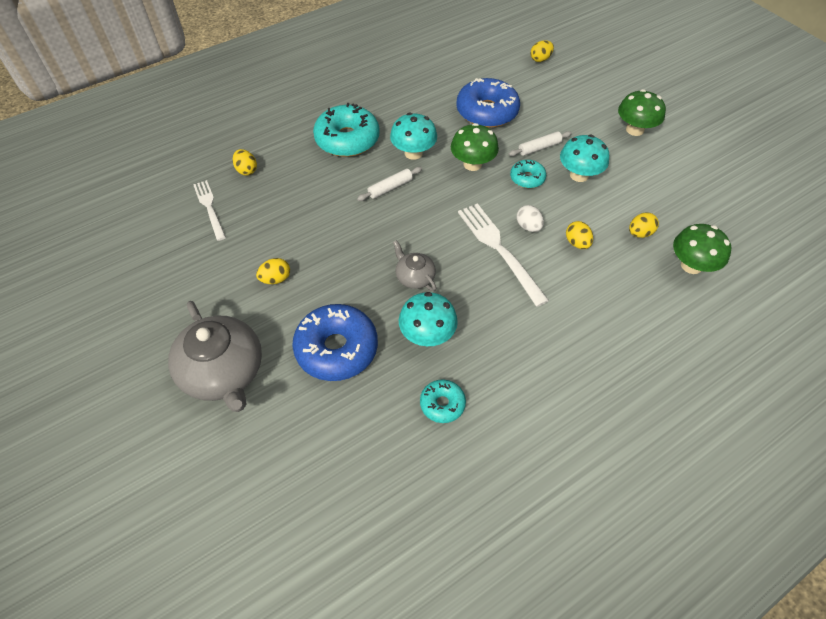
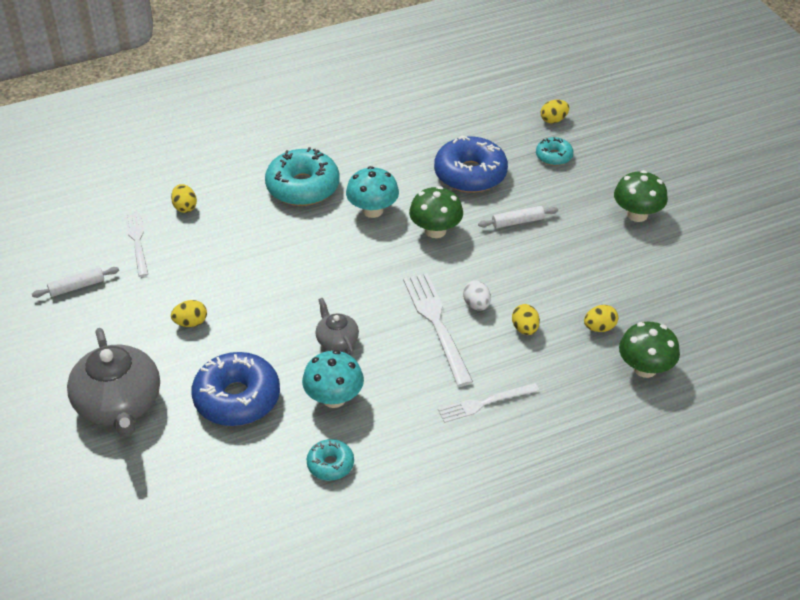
camera: 10 degrees right, 10 degrees down
(390, 188) = (336, 245): white rolling pin -> white rolling pin (77, 287)
(527, 178) = (492, 253): turquoise donut -> turquoise donut (554, 156)
(565, 319) = (484, 403): none -> white fork
(579, 175) = (553, 257): turquoise mushroom -> none

